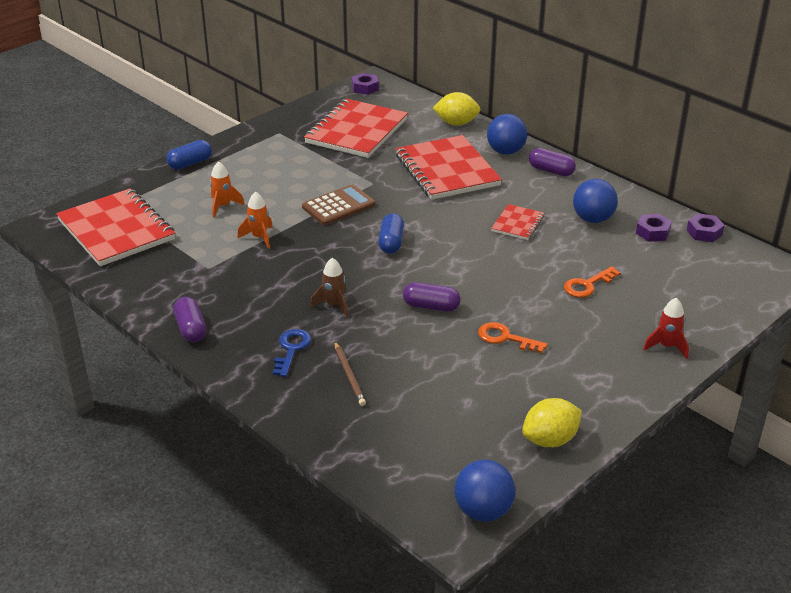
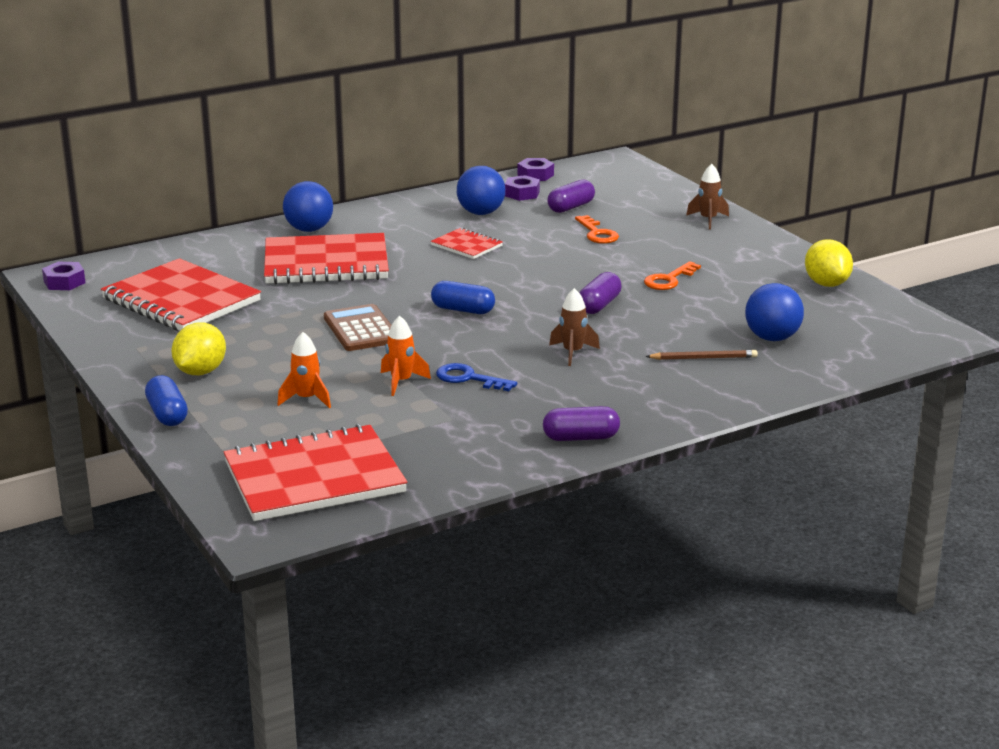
camera: 75 degrees left, 10 degrees down
(291, 349) = (646, 383): blue key -> blue key (468, 378)
(456, 123) = (217, 244): yellow lemon -> yellow lemon (200, 372)
(483, 511) = (915, 323): blue ball -> blue ball (772, 338)
(551, 171) = (370, 215): purple capsule -> purple capsule (570, 207)
(667, 346) = (708, 220): red rocket -> brown rocket

